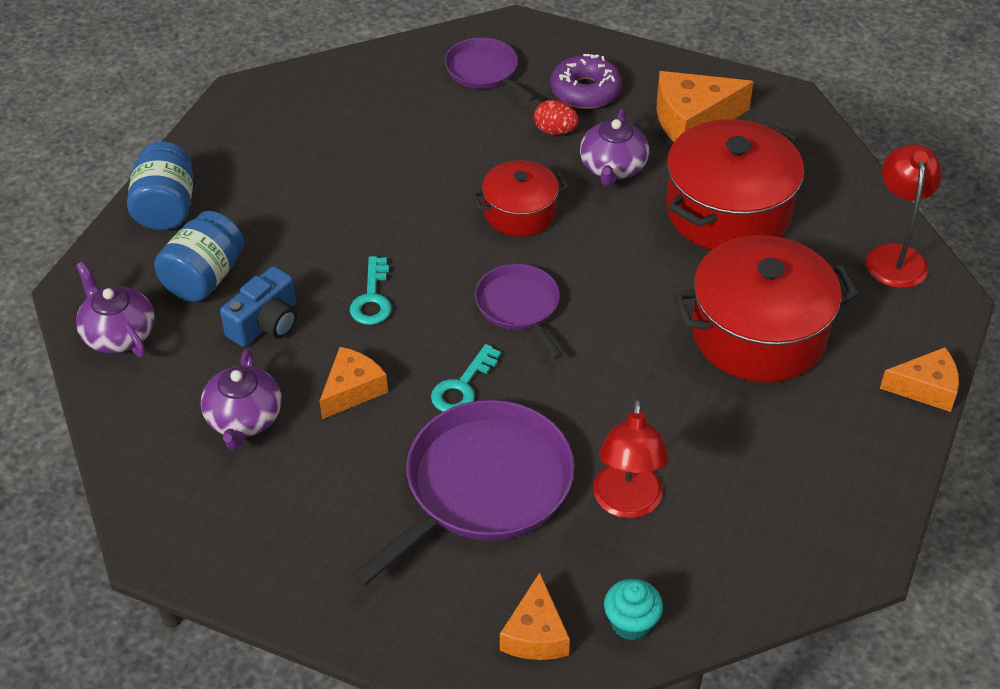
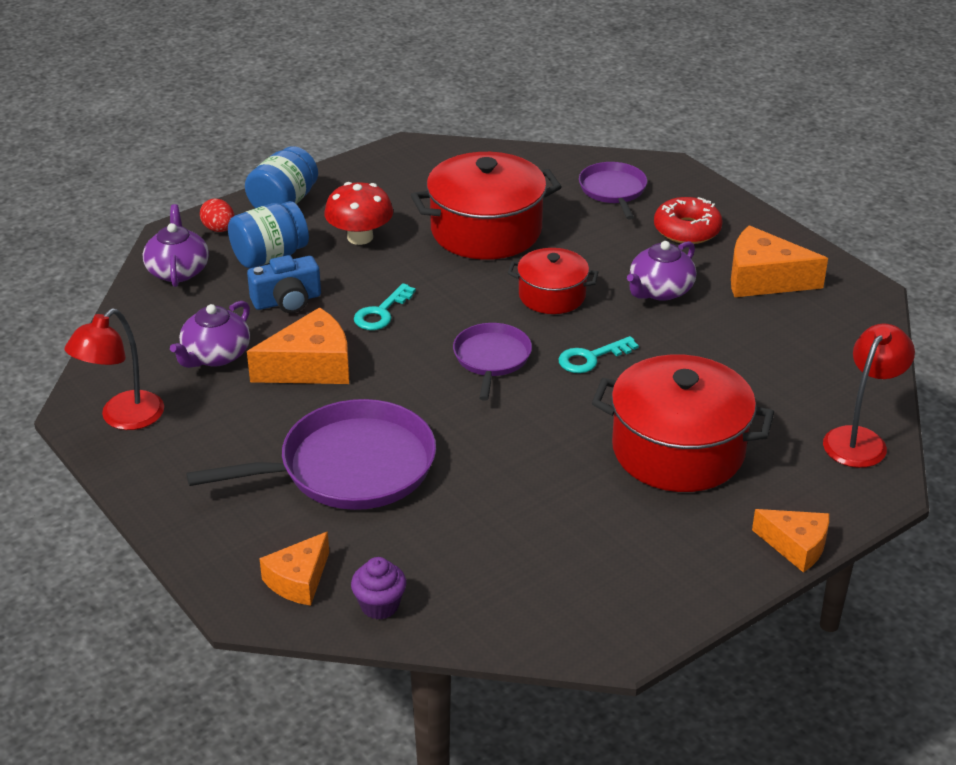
camera: 30 degrees right, 10 degrees down
(279, 218) = (360, 237): none -> red mushroom
(352, 390) = (310, 366): orange cheese -> orange cheese, size x1.52
(462, 386) = (396, 395): turquoise key -> turquoise key (591, 358)
(555, 131) = (634, 249): red egg -> red egg (219, 229)
(585, 91) = (687, 230): purple donut -> red donut
(627, 503) = (453, 524): red lamp -> red lamp (123, 418)
(631, 623) = (379, 605): turquoise cupcake -> purple cupcake
(728, 211) = (734, 354): red pot -> red pot (486, 230)

